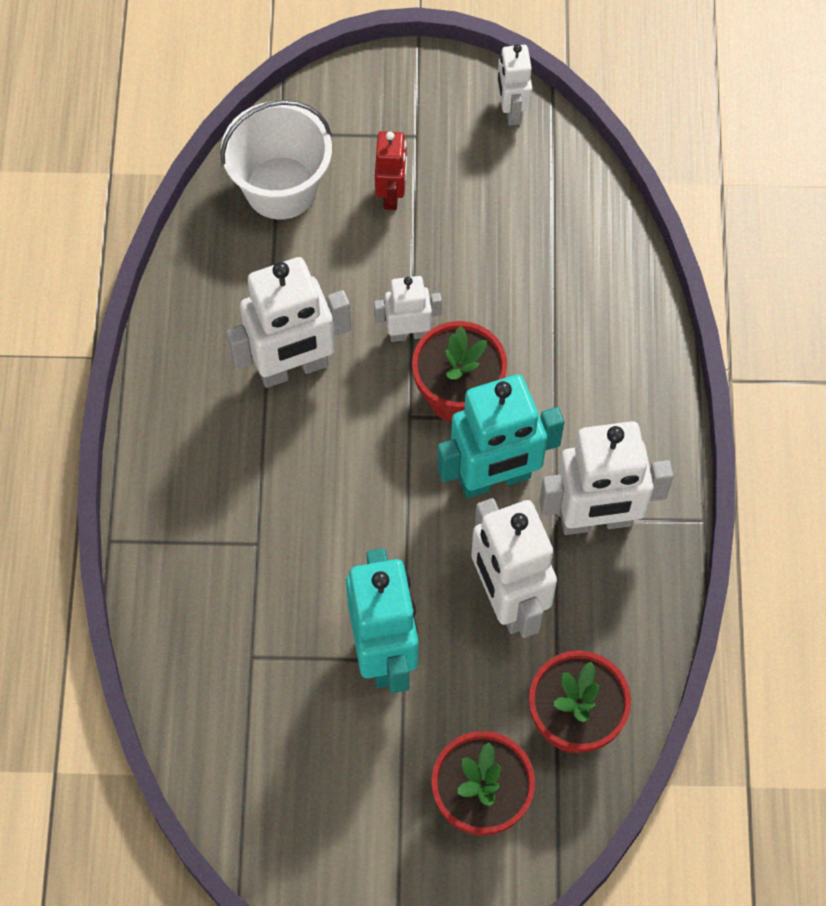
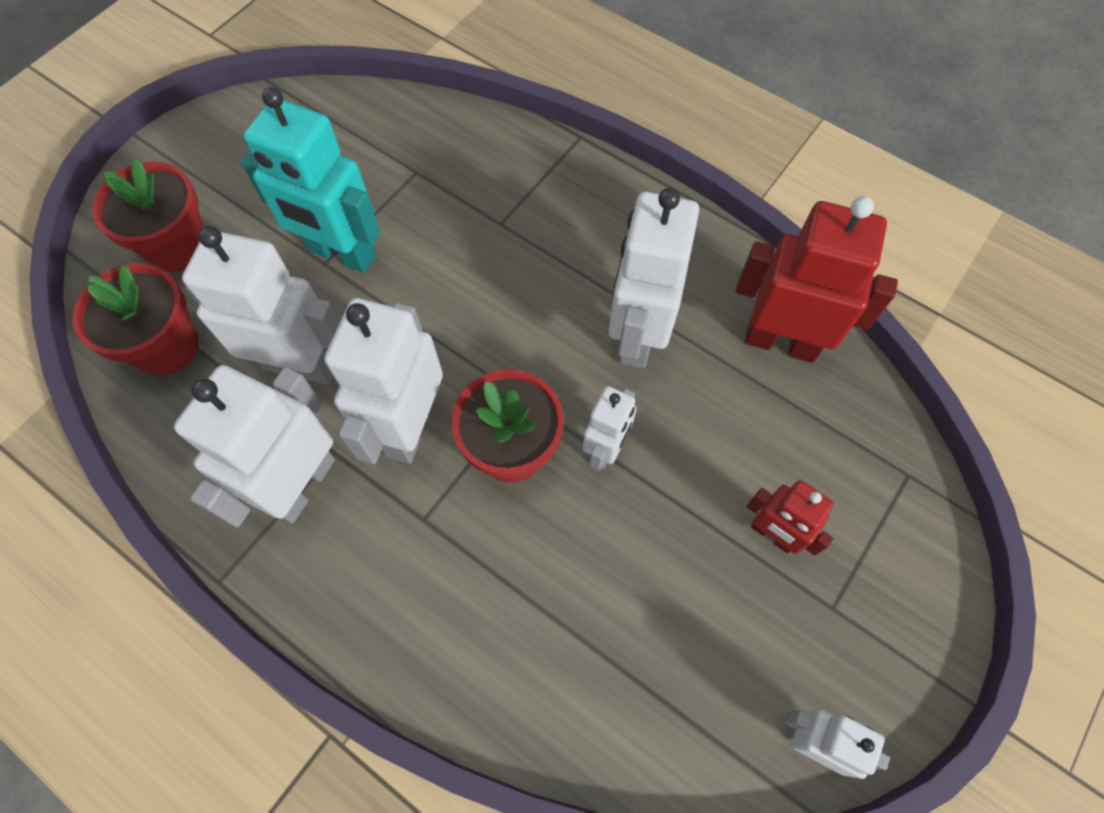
camera: 125 degrees right, 0 degrees up
(224, 265) = (781, 341): none -> red robot
(281, 188) = (840, 437): white bucket -> none
(494, 478) = (410, 427): turquoise robot -> white robot

